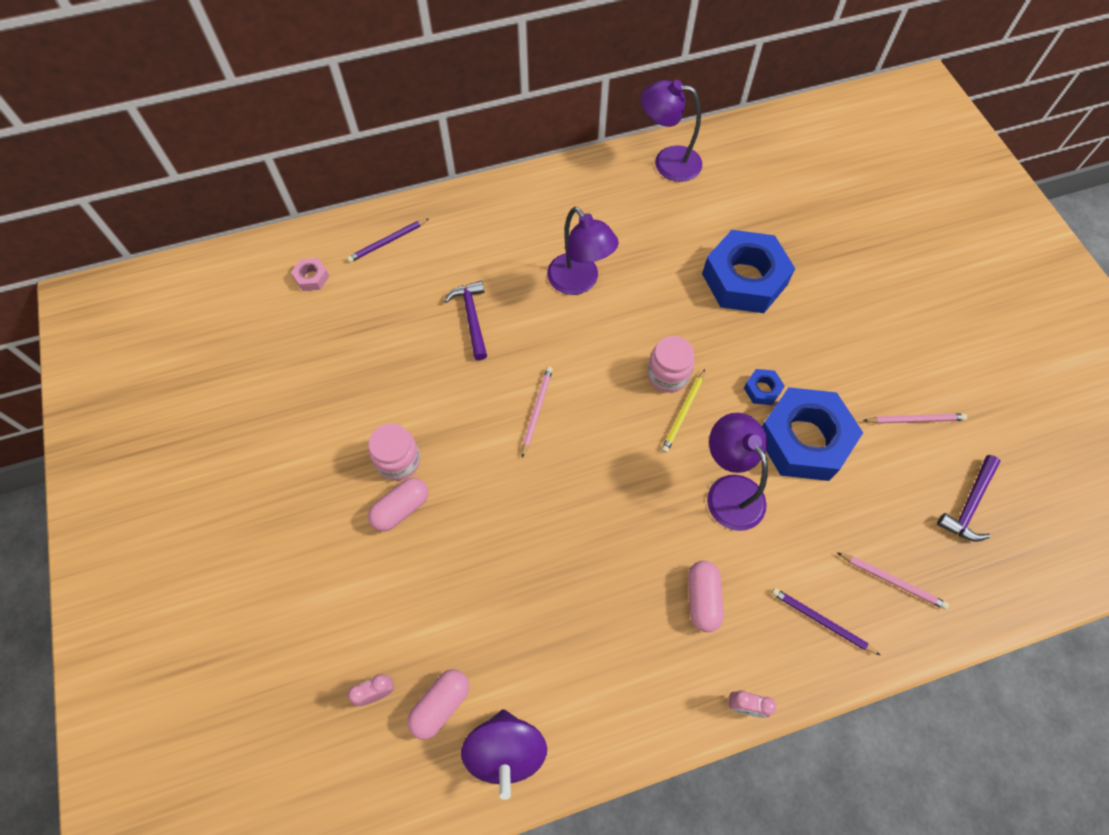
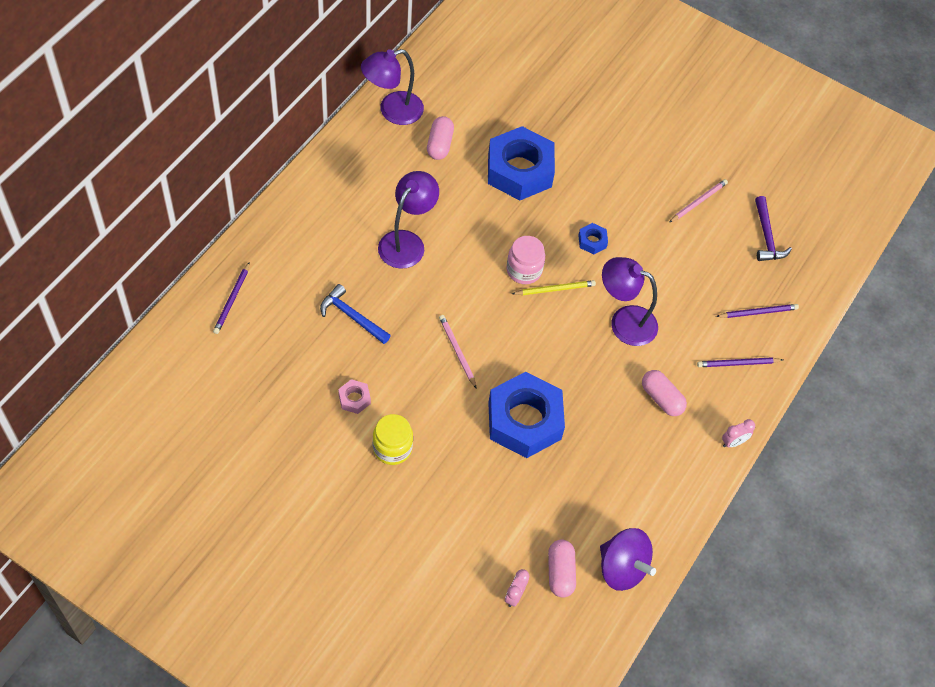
camera: 45 degrees left, 5 degrees down
(312, 277) = (197, 364): pink nut -> pink nut (354, 399)
(398, 460) = (392, 448): pink jar -> yellow jar
(401, 509) = (424, 477): pink capsule -> pink capsule (439, 145)
(471, 318) = (352, 316): purple hammer -> blue hammer
(579, 282) = (407, 242): purple lamp -> purple lamp turned 75 degrees counterclockwise
(683, 412) = (555, 289): yellow pencil -> yellow pencil turned 90 degrees counterclockwise
(804, 440) = (643, 258): blue nut -> blue nut (524, 420)
(892, 581) = (758, 312): pink pencil -> purple pencil

